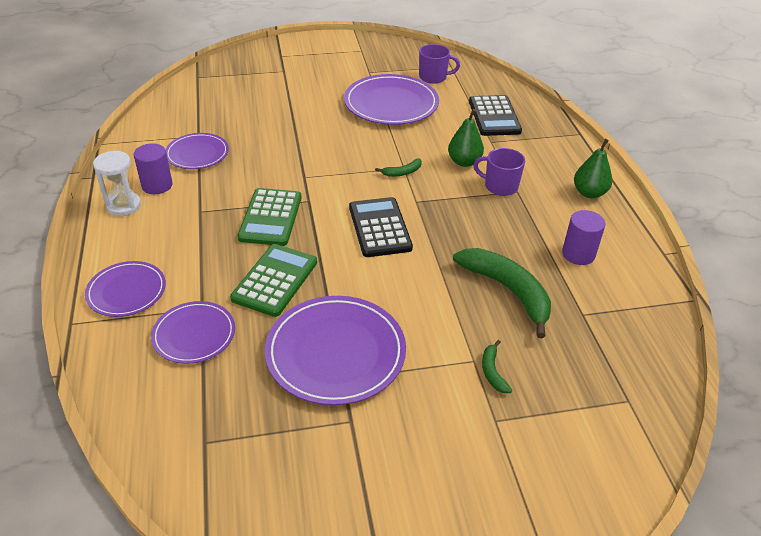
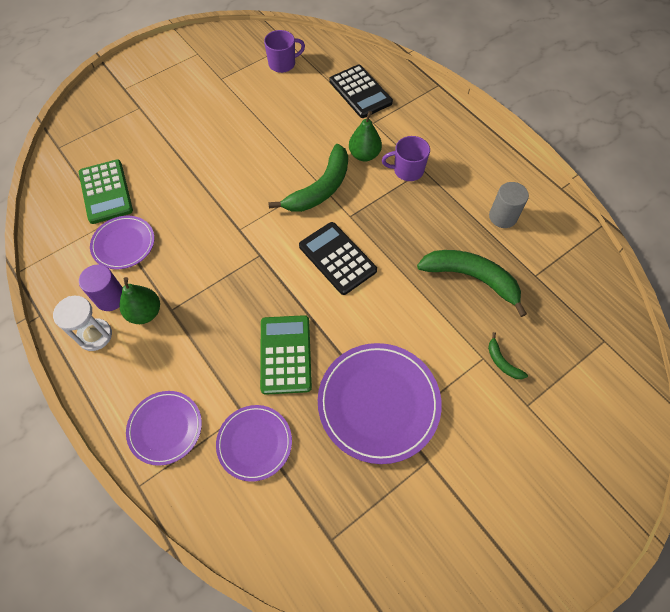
camera: 25 degrees left, 20 degrees up
(270, 217) = (239, 288): green calculator -> green calculator (106, 192)
(391, 104) = (264, 111): purple plate -> none
(402, 172) = (320, 188): green banana -> green banana, size x2.23
(578, 254) = (502, 217): purple cylinder -> grey cylinder
(589, 193) = (478, 148): green pear -> green pear (145, 313)

